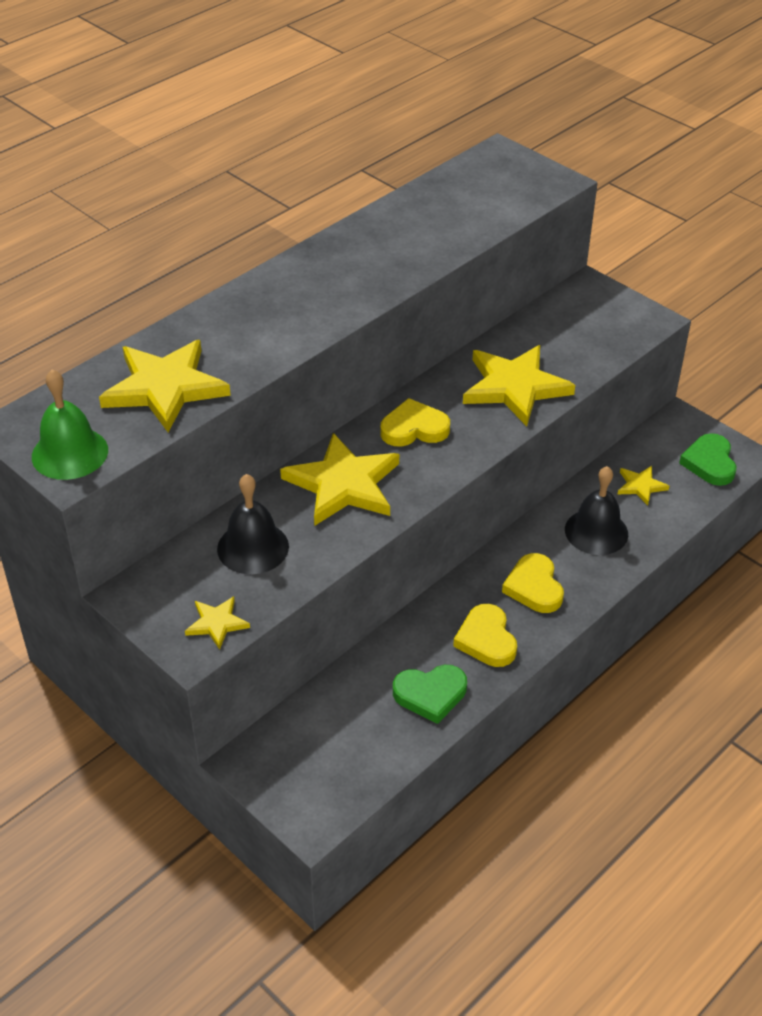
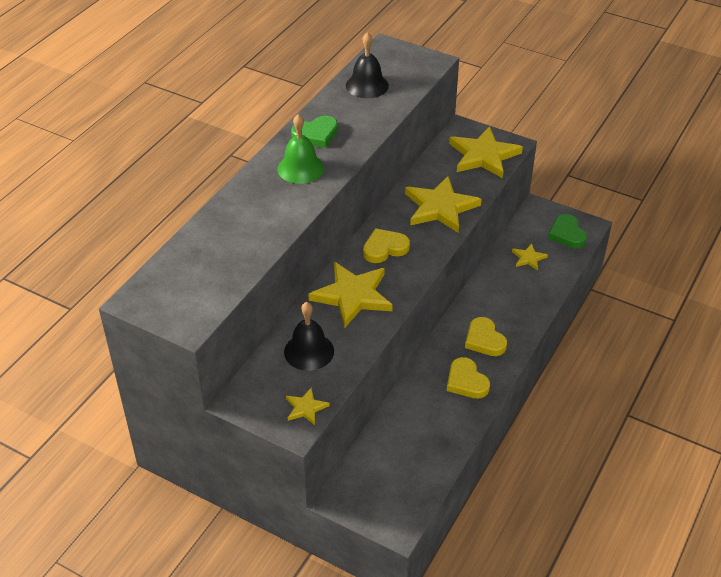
camera: 15 degrees left, 0 degrees up
(70, 453) = (182, 311): green bell -> green bell (300, 168)
(165, 388) = (229, 253): yellow star -> yellow star (483, 155)
(430, 694) = (443, 426): green heart -> green heart (316, 135)
(596, 531) = (511, 294): black bell -> black bell (367, 85)

